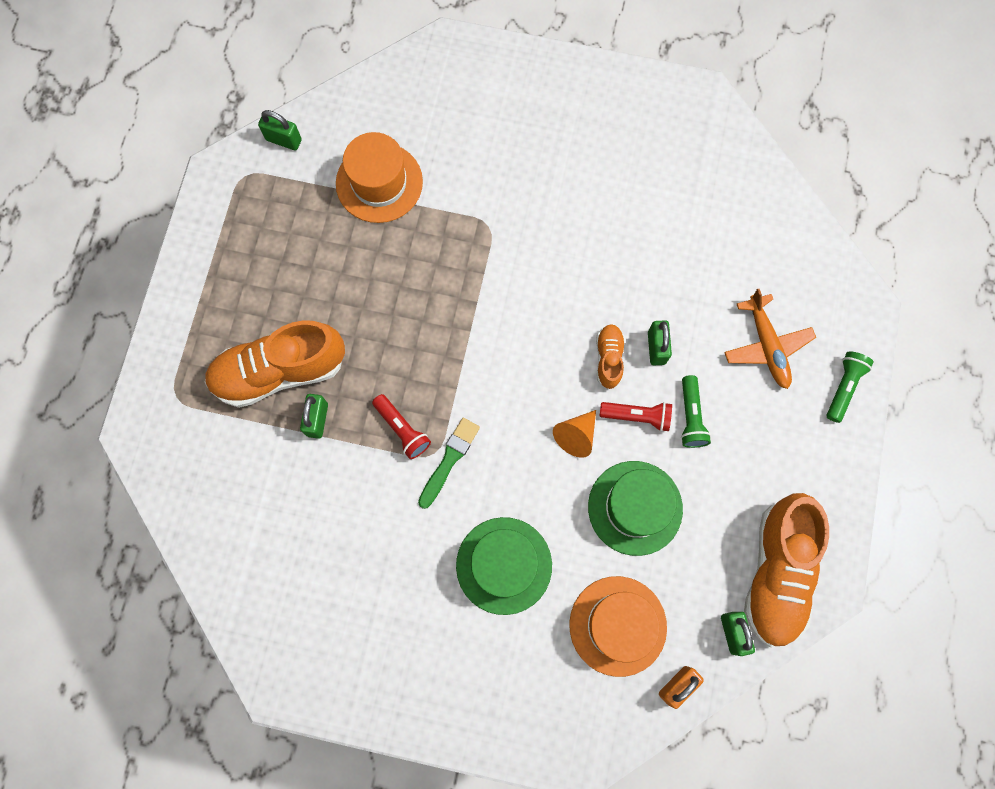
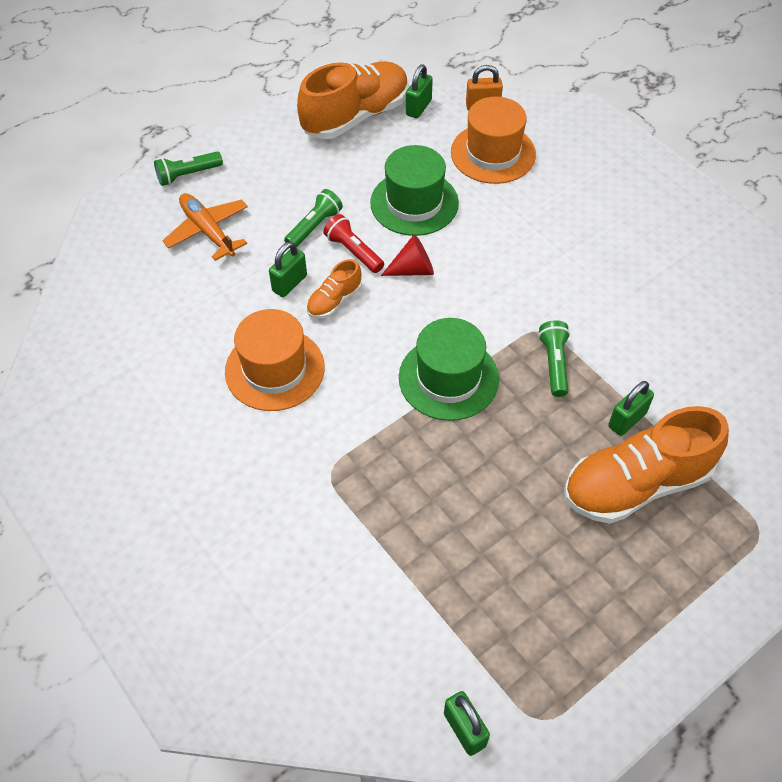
camera: 140 degrees left, 20 degrees down
(280, 371) = (636, 484): orange shoe -> orange shoe turned 135 degrees clockwise
(379, 183) = (398, 595): orange hat -> orange hat (274, 369)
(402, 429) = (554, 364): red flashlight -> green flashlight
(449, 460) = (532, 318): green brush -> none
(504, 565) = (545, 230): green hat -> green hat (448, 378)
(576, 436) = (413, 269): orange cone -> red cone
(766, 346) = (208, 231): orange plane -> orange plane turned 60 degrees counterclockwise

